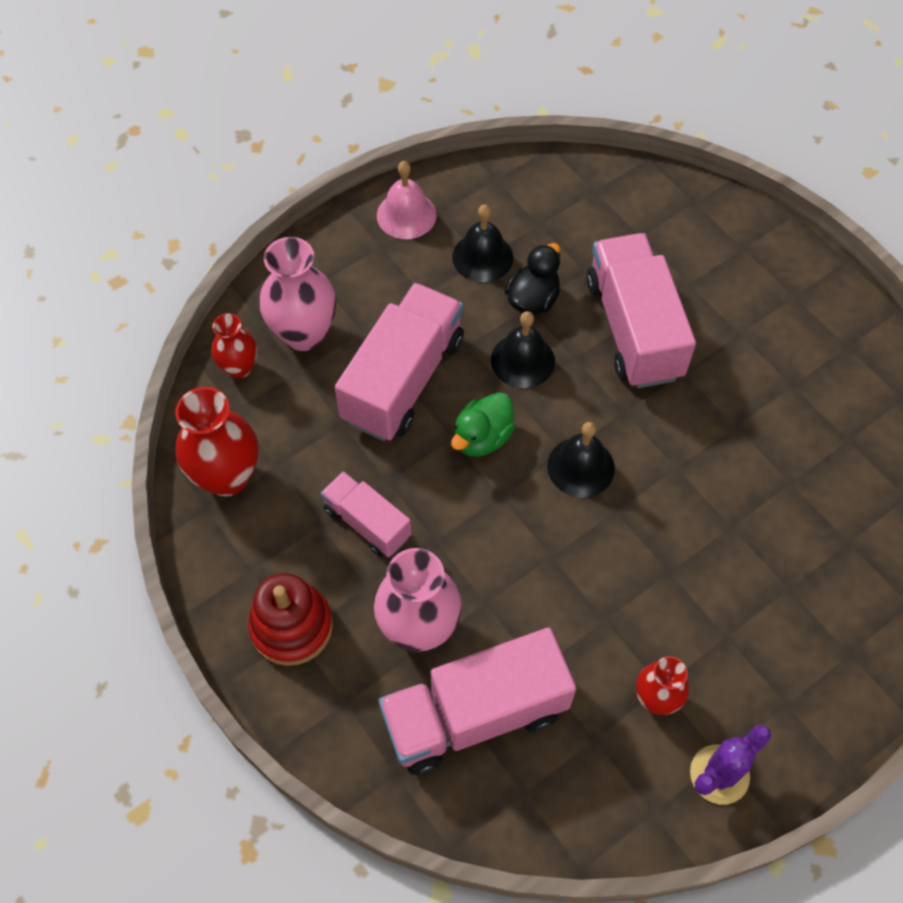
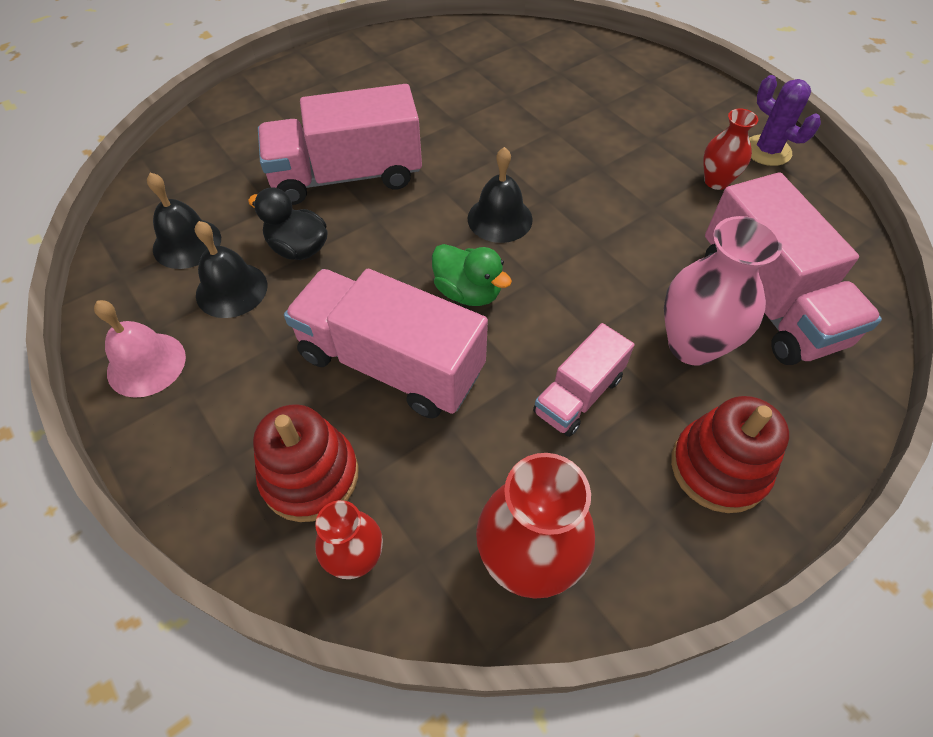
camera: 90 degrees left, 5 degrees down
(304, 333) = (310, 476): pink vase -> red stacking toy
(522, 360) = (375, 258): black bell -> black bell (187, 243)

